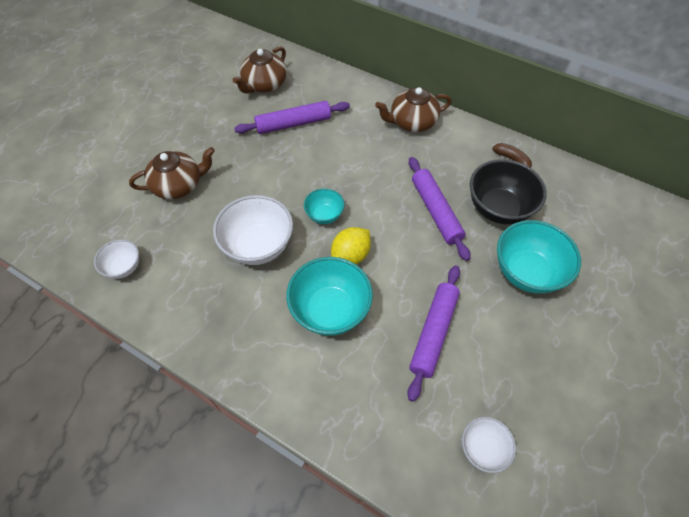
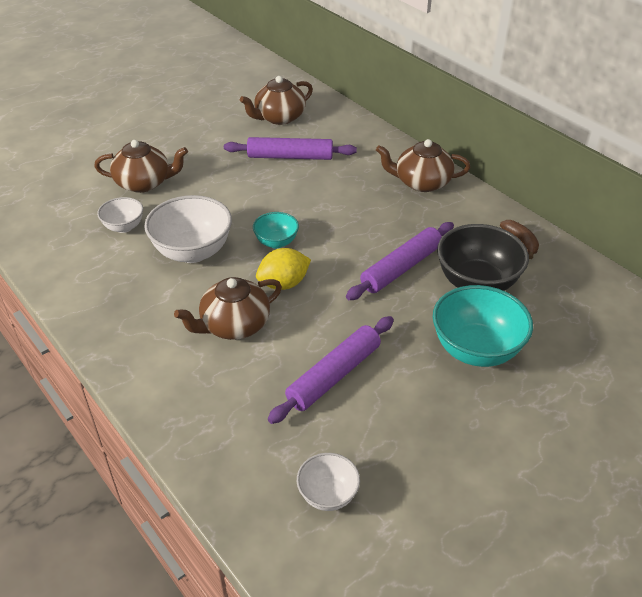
camera: 20 degrees right, 15 degrees down
(124, 267) = (54, 237): white bowl -> white bowl (124, 227)
(330, 310) = (234, 325): turquoise bowl -> brown teapot
(436, 211) = (401, 268): purple rolling pin -> purple rolling pin turned 45 degrees clockwise

